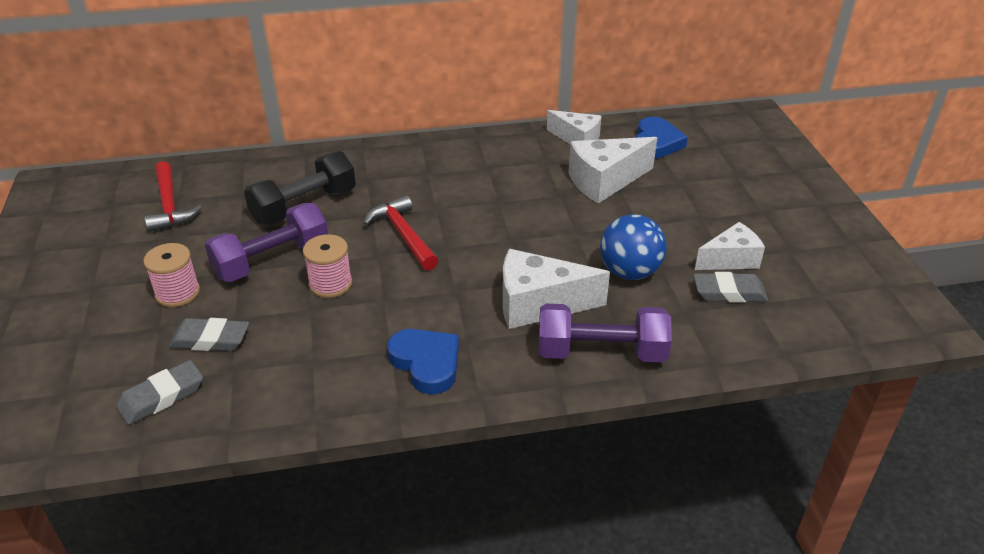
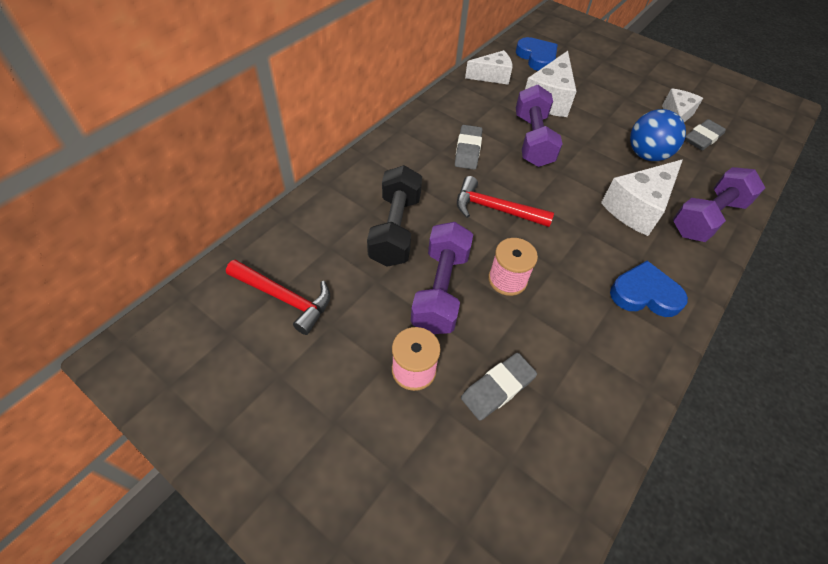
camera: 45 degrees left, 15 degrees up
(162, 397) = (538, 464): grey eraser -> grey eraser (468, 150)
(527, 204) = (532, 140): none -> purple dumbbell

